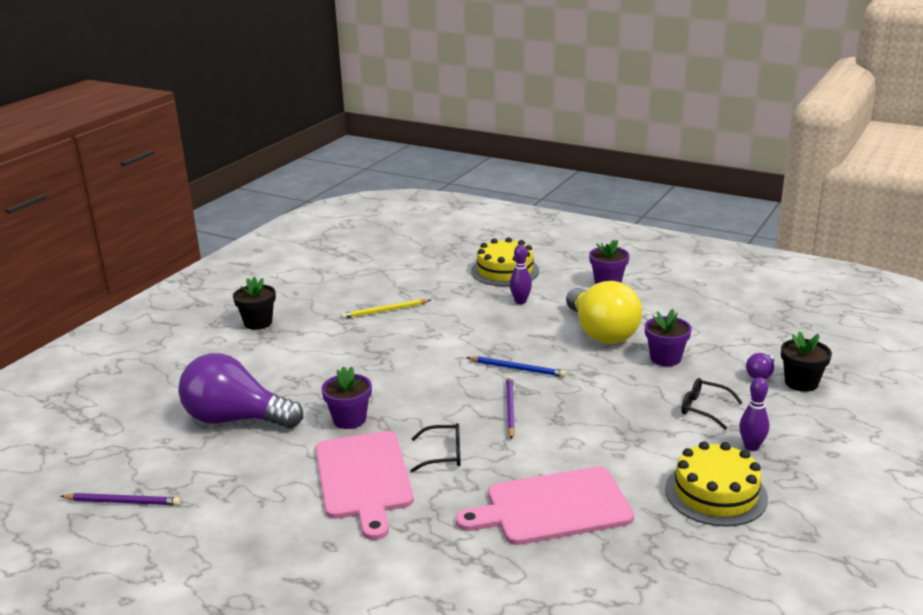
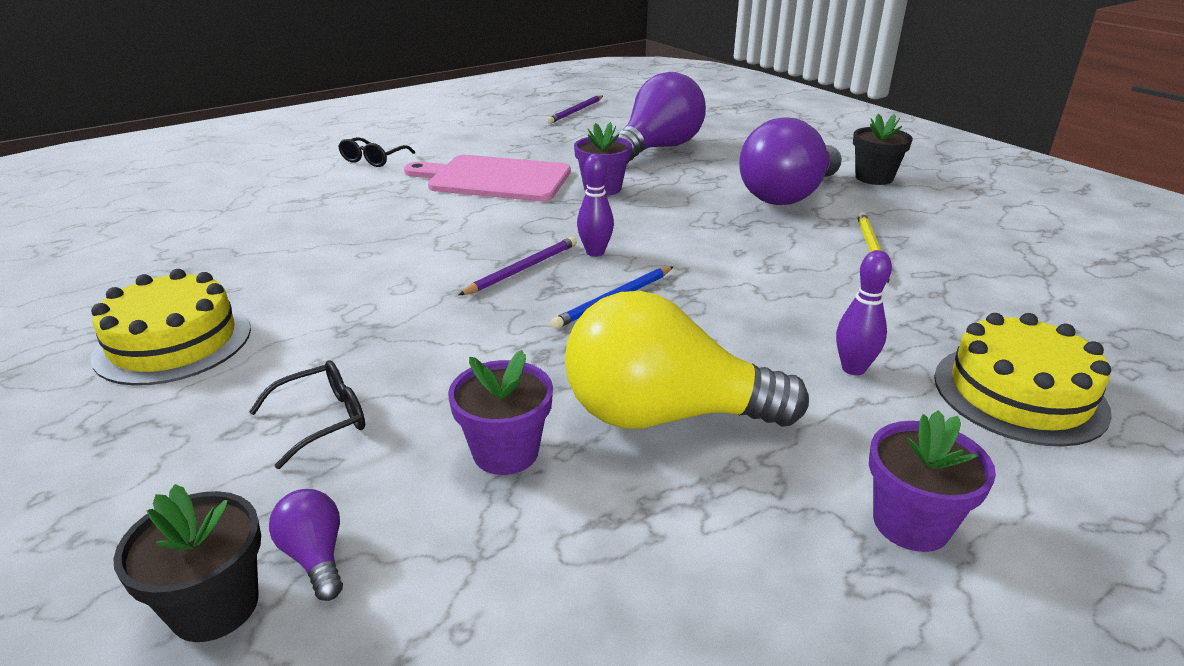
camera: 115 degrees right, 5 degrees up
(314, 346) = (788, 195): none -> purple light bulb
(443, 455) = (482, 215): black glasses -> black glasses (373, 159)
(510, 408) = (522, 269): purple pencil -> purple pencil turned 75 degrees counterclockwise
(553, 507) = (322, 243): pink cutting board -> none
(751, 447) = (186, 418): purple bowling pin -> purple bowling pin (595, 252)

